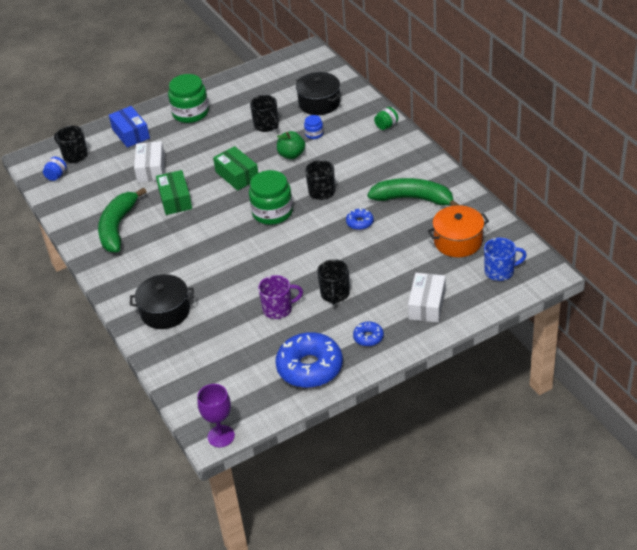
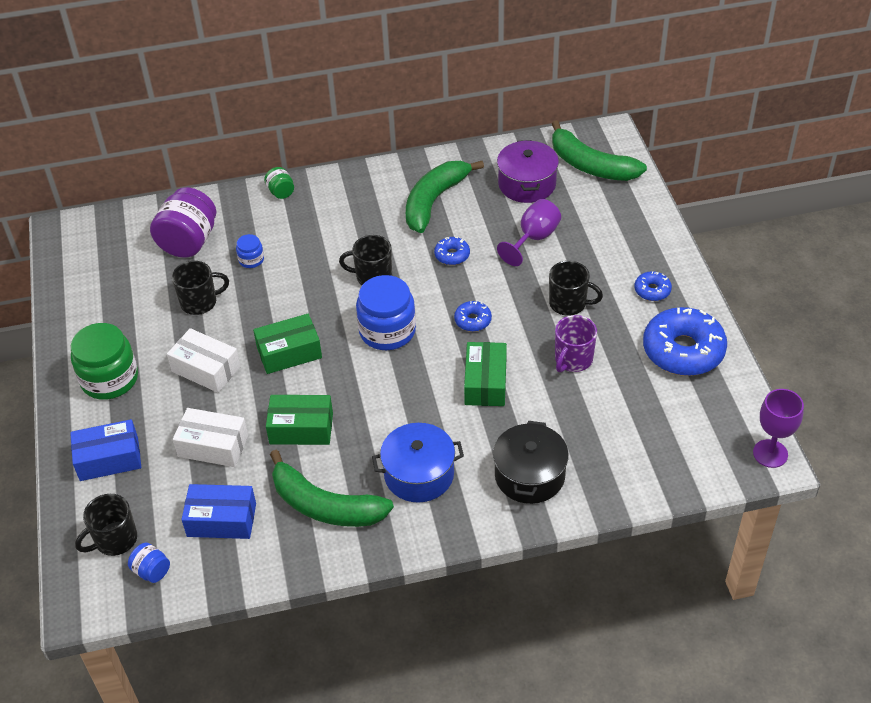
camera: 75 degrees left, 5 degrees up
(97, 190) = (221, 520): none -> blue box
(152, 260) = (419, 474): none -> blue pot
(241, 270) = (485, 383): none -> green box
(272, 212) = (387, 331): green jar -> blue jar
(278, 309) = (573, 360): purple mug -> purple mug turned 150 degrees counterclockwise
(291, 155) = (281, 290): green apple -> none
(298, 249) = (473, 320): none -> blue donut
(319, 103) = (189, 241): black pot -> purple jar
(397, 260) = (534, 238): none -> purple goblet
(427, 305) = (619, 232): white box -> white box (206, 369)
(458, 241) = (527, 184): orange pot -> purple pot
(500, 271) = (590, 165): blue mug -> green banana

